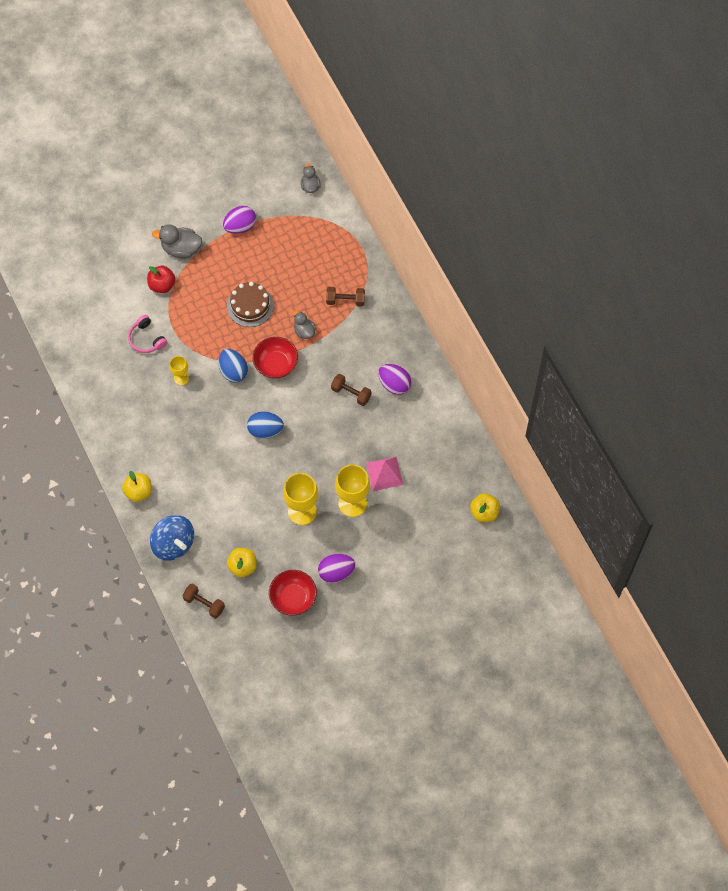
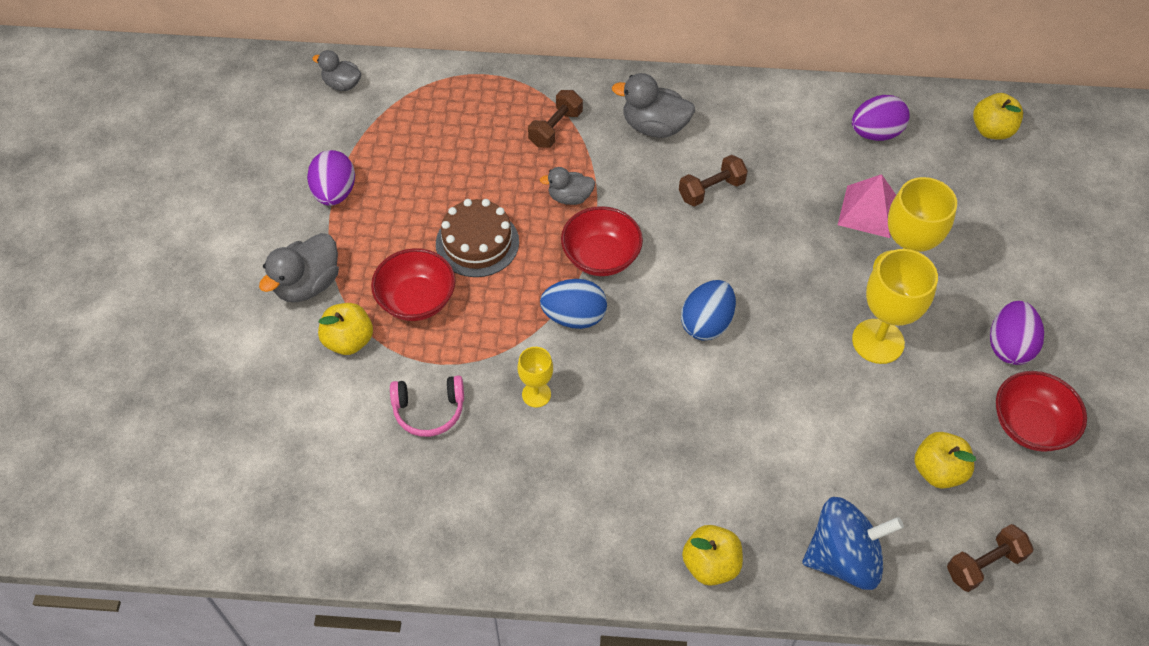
camera: 60 degrees left, 10 degrees down
(162, 285) = (349, 341): red apple -> yellow apple
(201, 299) = (416, 300): none -> red bowl
(377, 346) = (654, 127): none -> grey duck
(394, 384) = (729, 136): purple egg -> purple egg (875, 133)

